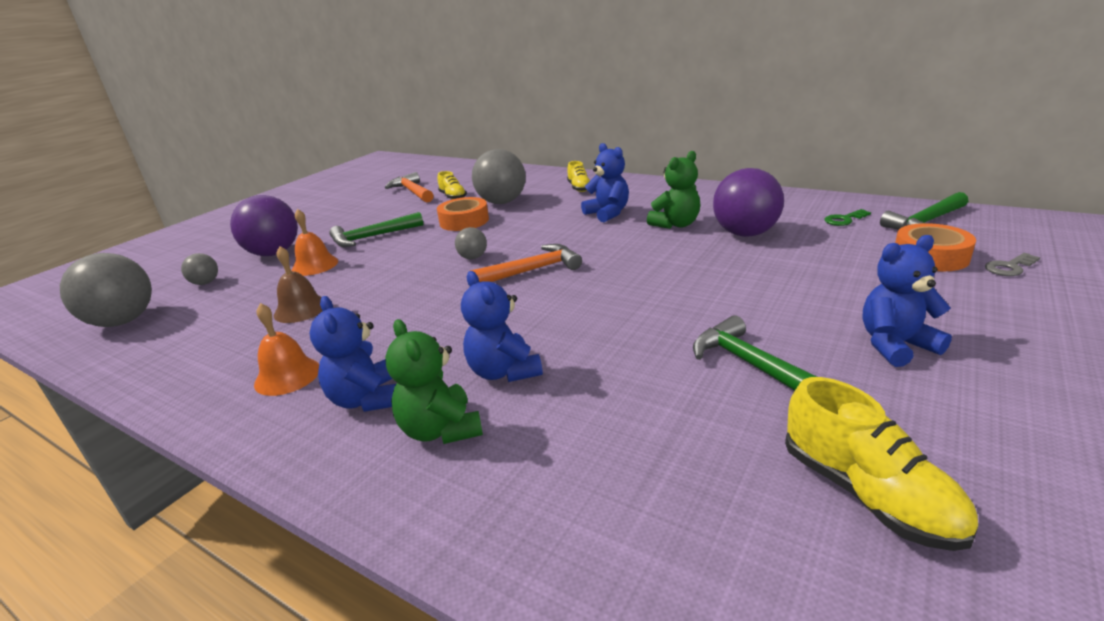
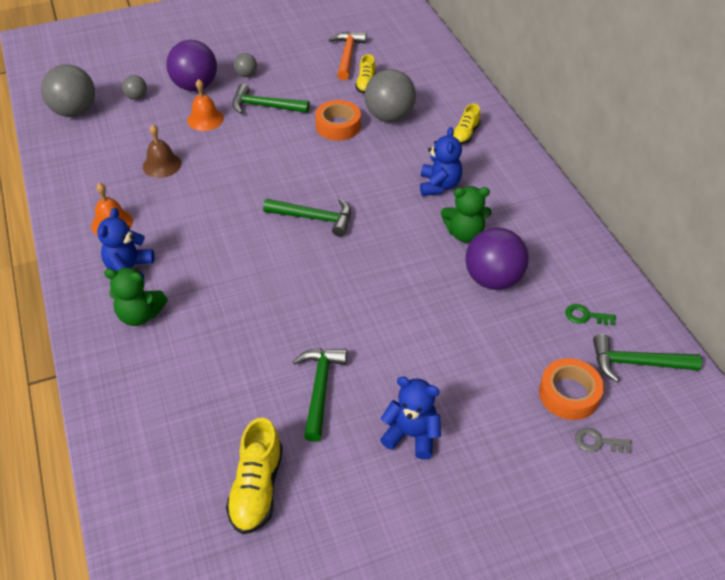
camera: 35 degrees right, 20 degrees up
(441, 430) = (140, 315): green teddy bear -> green teddy bear turned 90 degrees counterclockwise
(473, 257) = (297, 177): grey ball -> grey ball (246, 75)
(504, 372) = (204, 297): blue teddy bear -> none
(532, 270) = (314, 218): orange hammer -> green hammer

